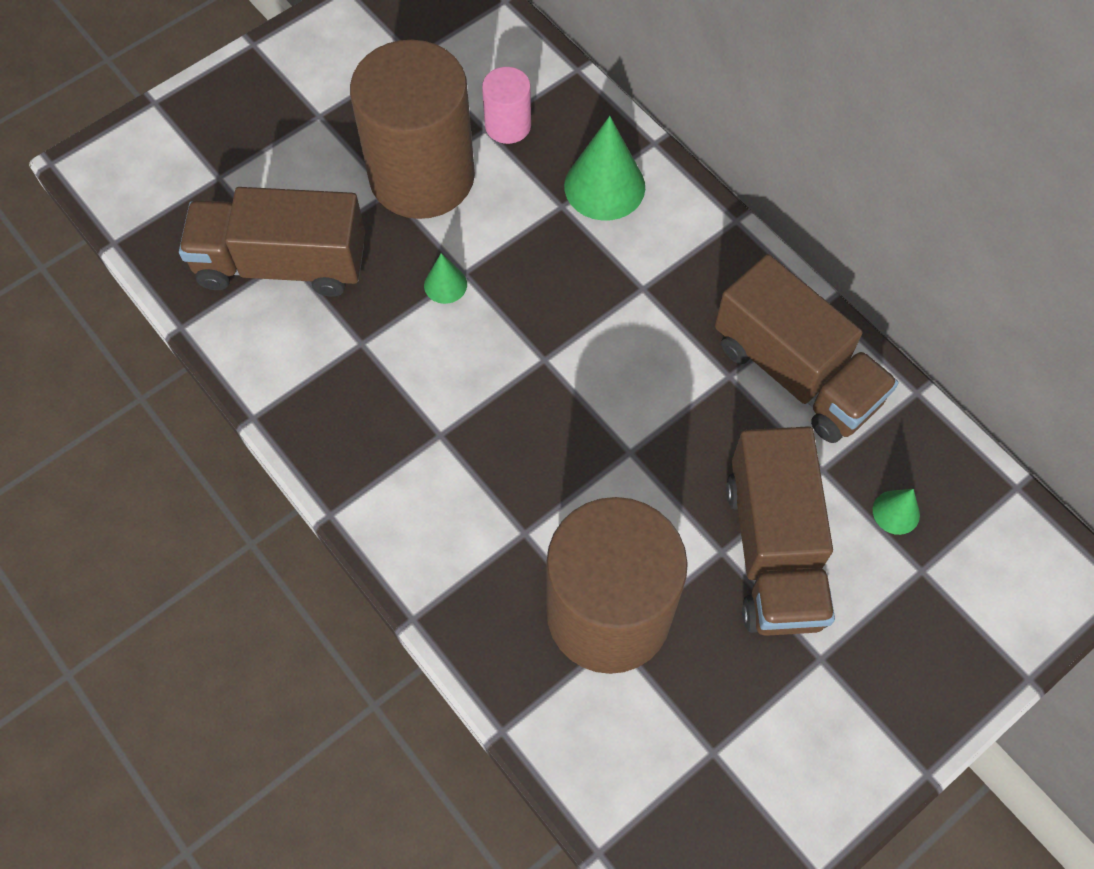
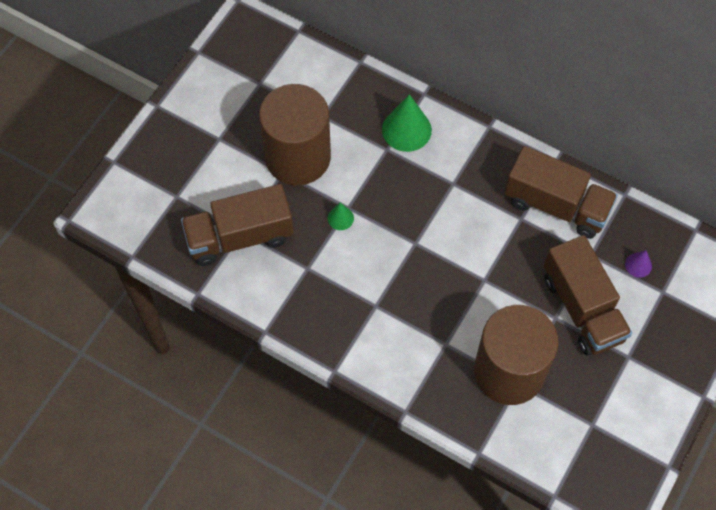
camera: 20 degrees left, 0 degrees up
(508, 125) = (334, 110): pink cylinder -> none
(896, 512) = (638, 265): green cone -> purple cone

